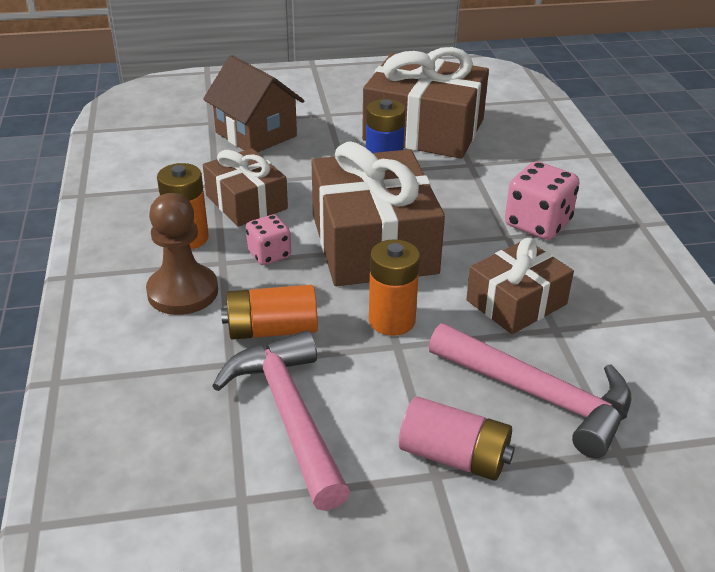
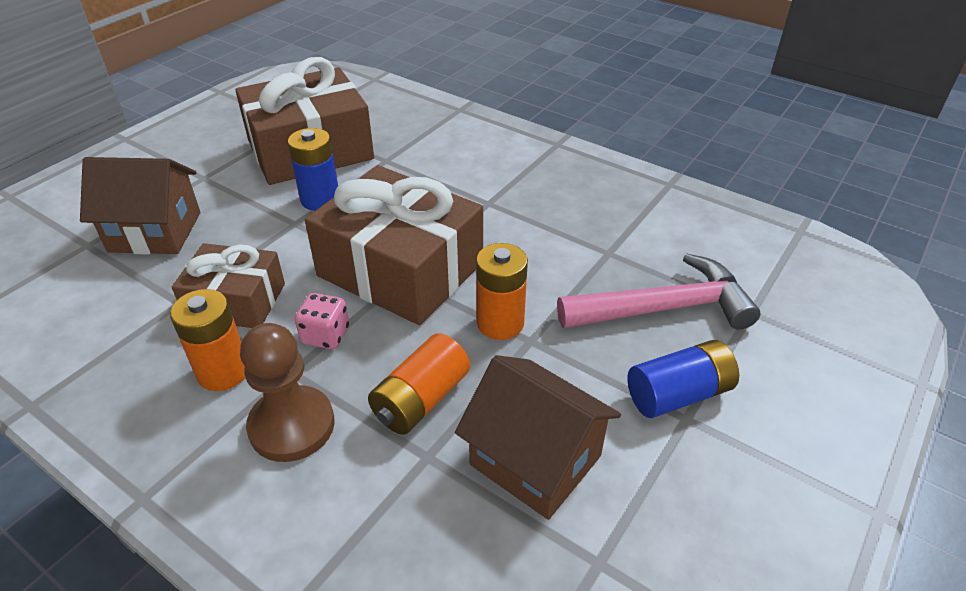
camera: 45 degrees left, 5 degrees up
(290, 415) = (535, 460): pink hammer -> brown house
(454, 456) = (678, 394): pink battery -> blue battery
(516, 302) = (560, 249): brown gift -> none
(537, 224) = (495, 181): pink dice -> none

